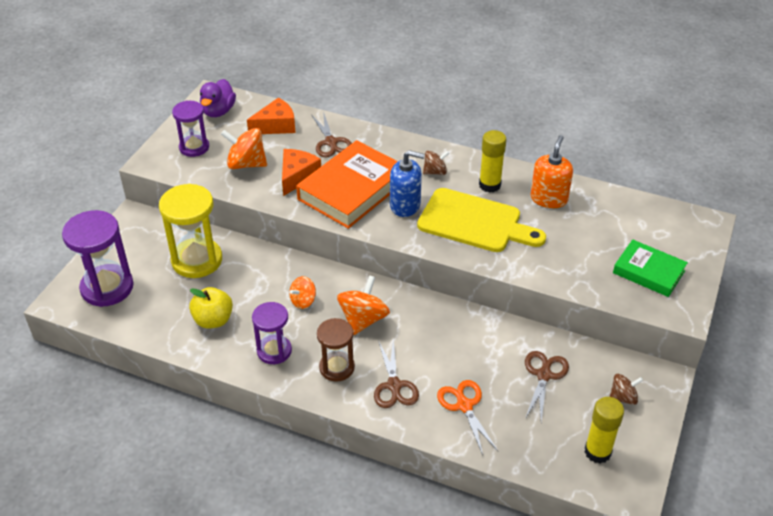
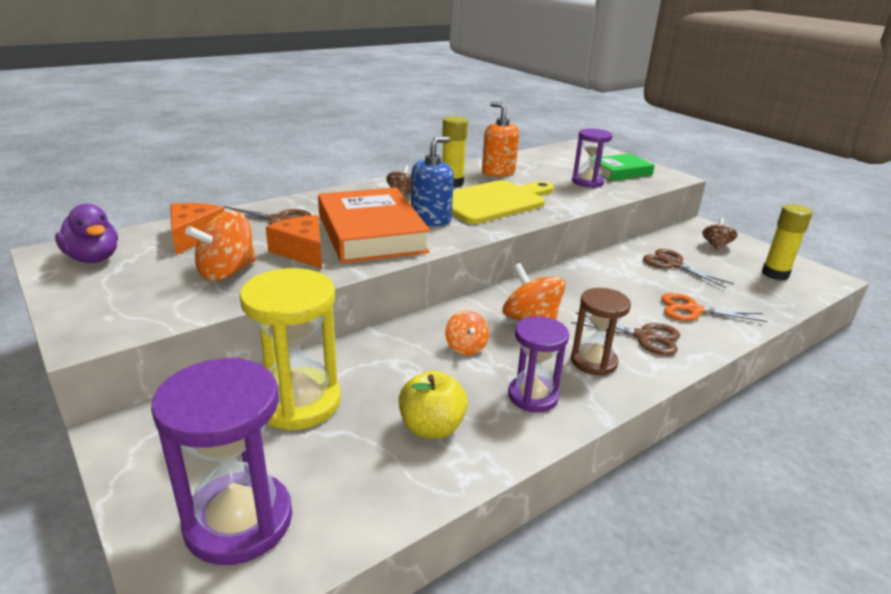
camera: 60 degrees left, 15 degrees down
(194, 147) = (127, 294): purple hourglass -> purple hourglass (587, 182)

